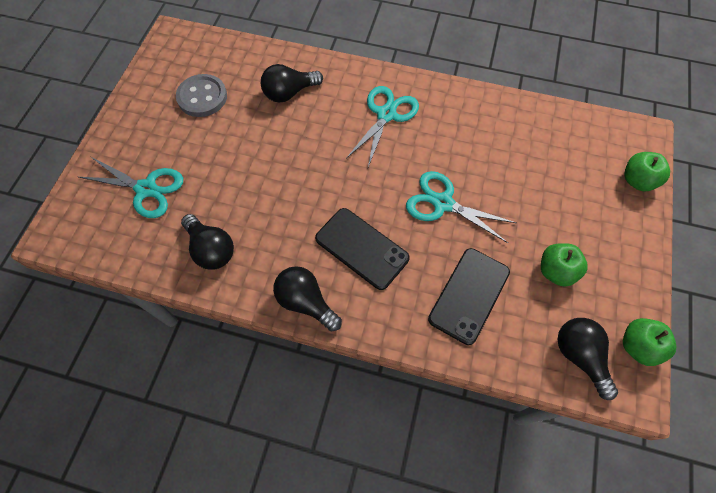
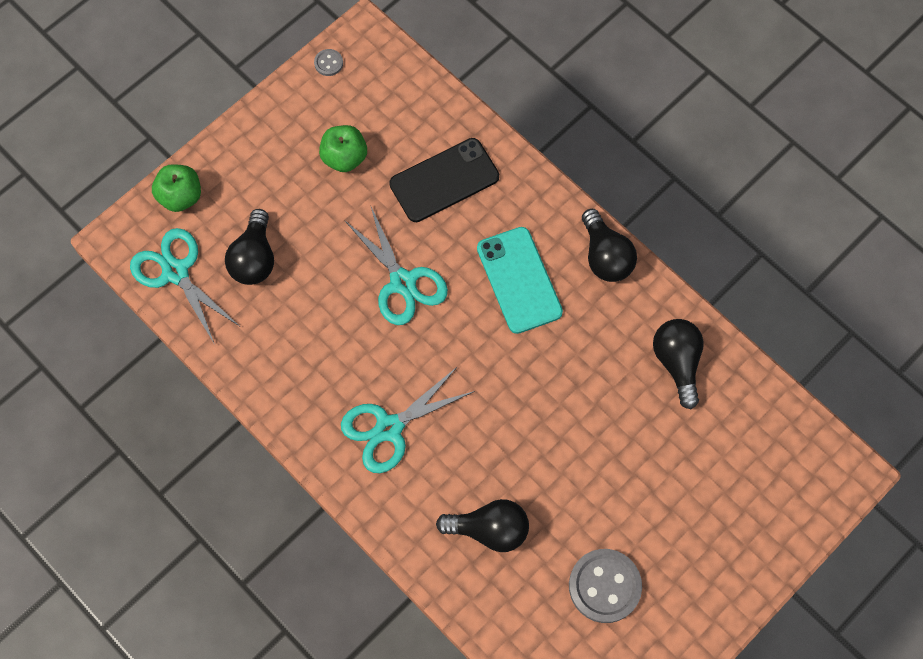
camera: 150 degrees left, 5 degrees up
(146, 189) = (723, 479): turquoise scissors -> turquoise scissors (176, 272)
(361, 248) = (519, 280): black phone -> turquoise phone
(579, 356) = (386, 82): black light bulb -> black light bulb (254, 258)
(638, 346) = (328, 63): green apple -> grey button

